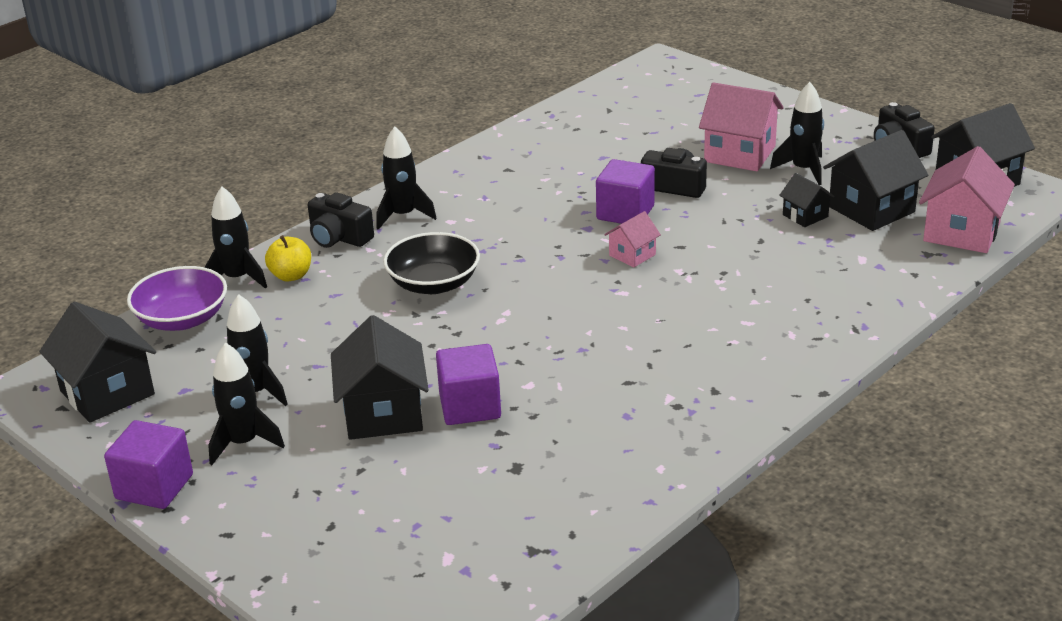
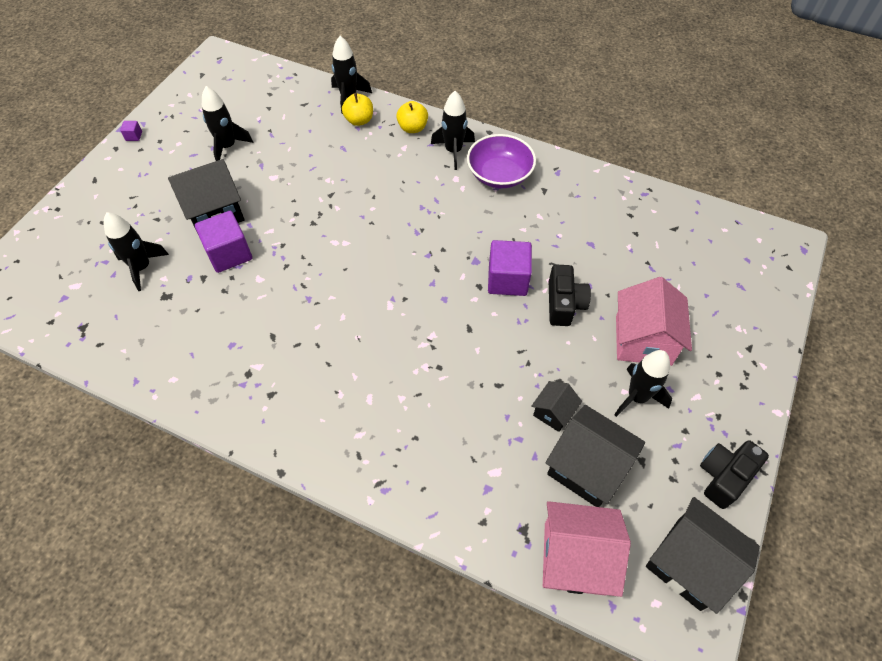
camera: 70 degrees right, 25 degrees up
(107, 393) = (218, 86): black house -> none
(154, 487) = (134, 136): purple cube -> purple cube, size x0.42
(182, 319) = (298, 89): purple bowl -> purple bowl (499, 174)
(243, 443) = (177, 158): black rocket -> black rocket (142, 267)
(339, 238) = (412, 128): black camera -> yellow apple
(433, 283) = (370, 193): black bowl -> none
(632, 255) = (445, 299): pink house -> none

